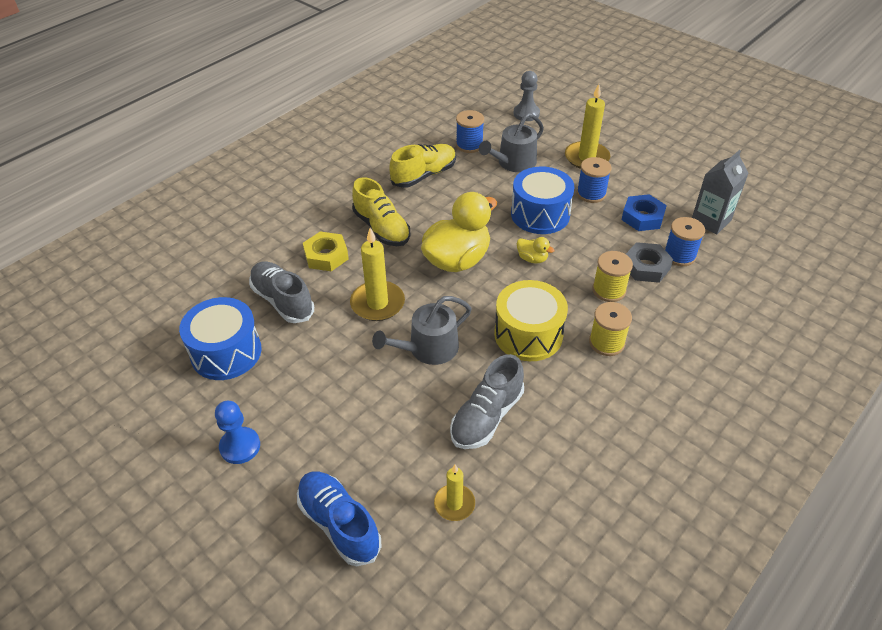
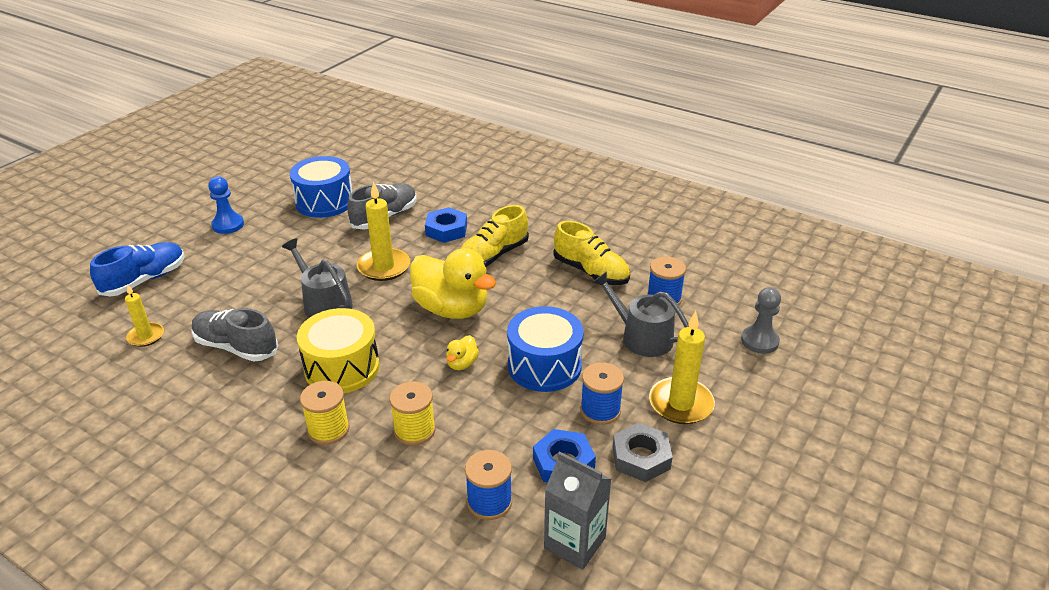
camera: 80 degrees right, 10 degrees down
(326, 256) = (446, 230): yellow nut -> blue nut
(646, 267) = (461, 466): grey nut -> grey nut (641, 457)

